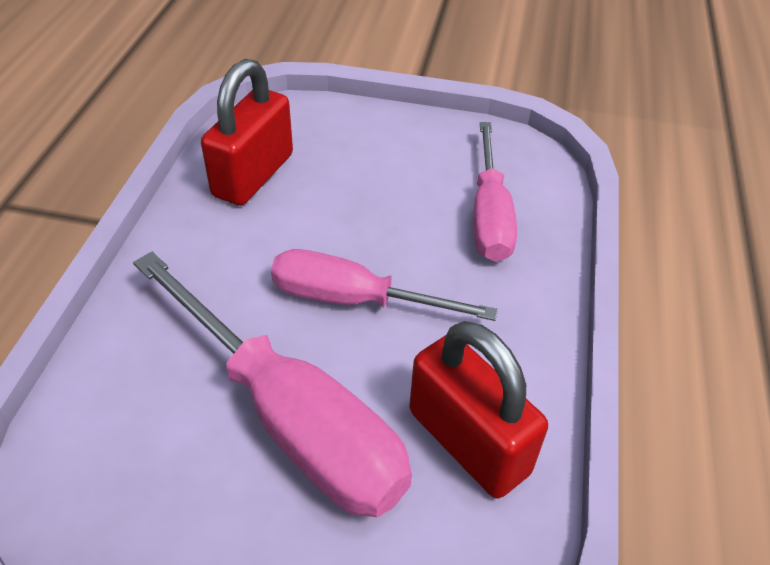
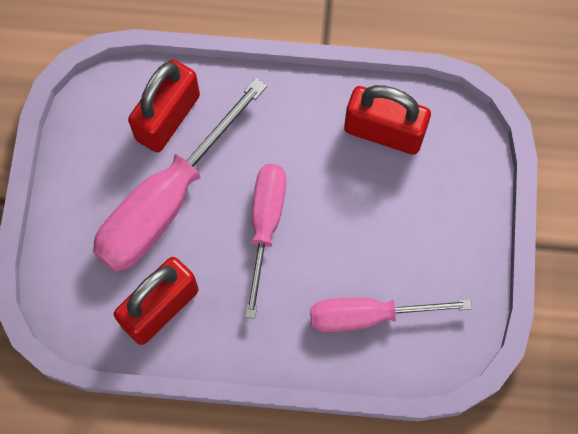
camera: 85 degrees right, 25 degrees up
(144, 403) = (167, 117): none -> red padlock

